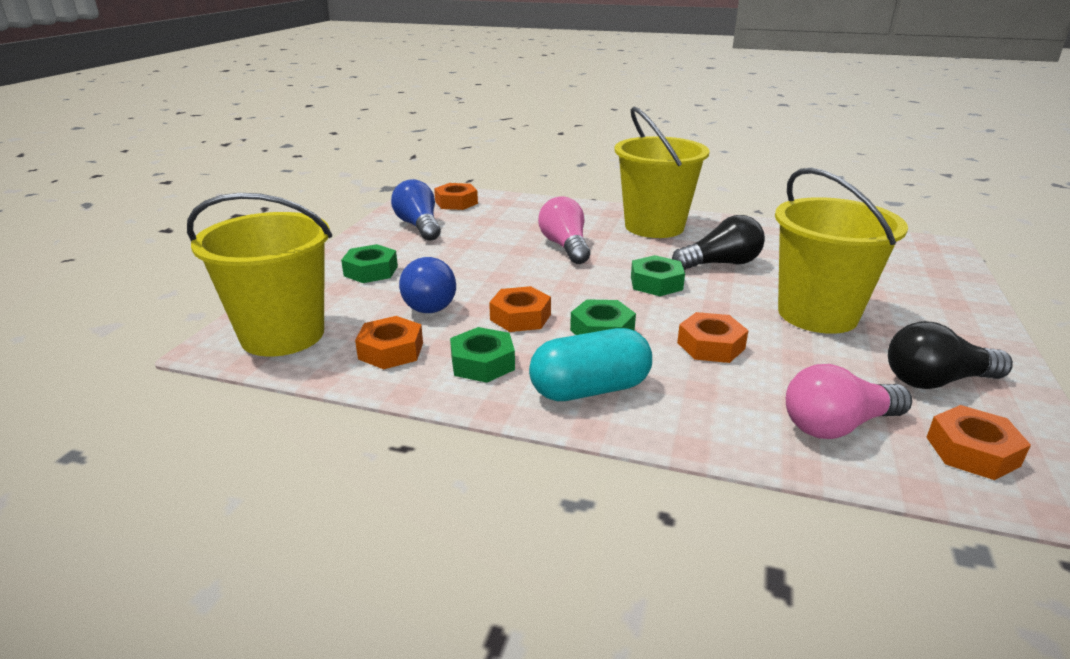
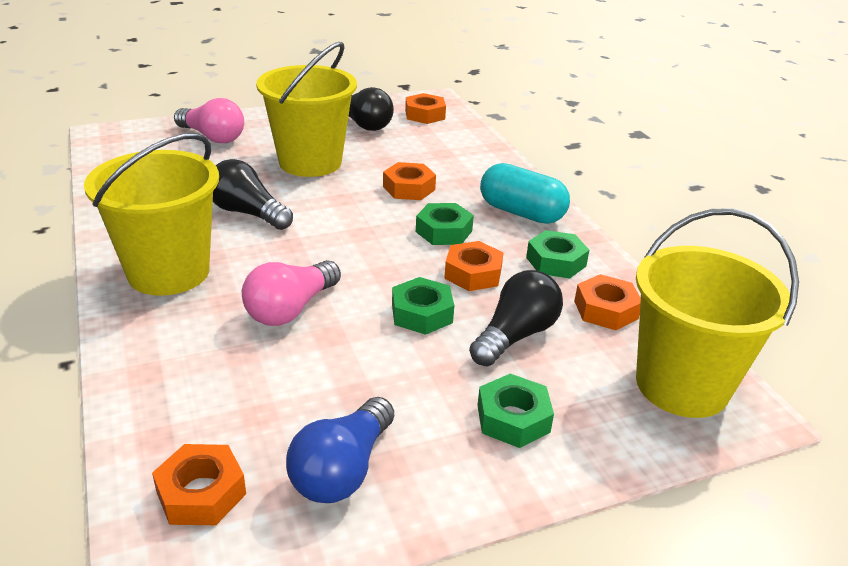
camera: 130 degrees left, 5 degrees up
(428, 301) = (515, 335): blue light bulb -> black light bulb
(656, 283) = (328, 232): green nut -> green nut (422, 313)
(837, 425) = (448, 142): pink light bulb -> pink light bulb (213, 137)

